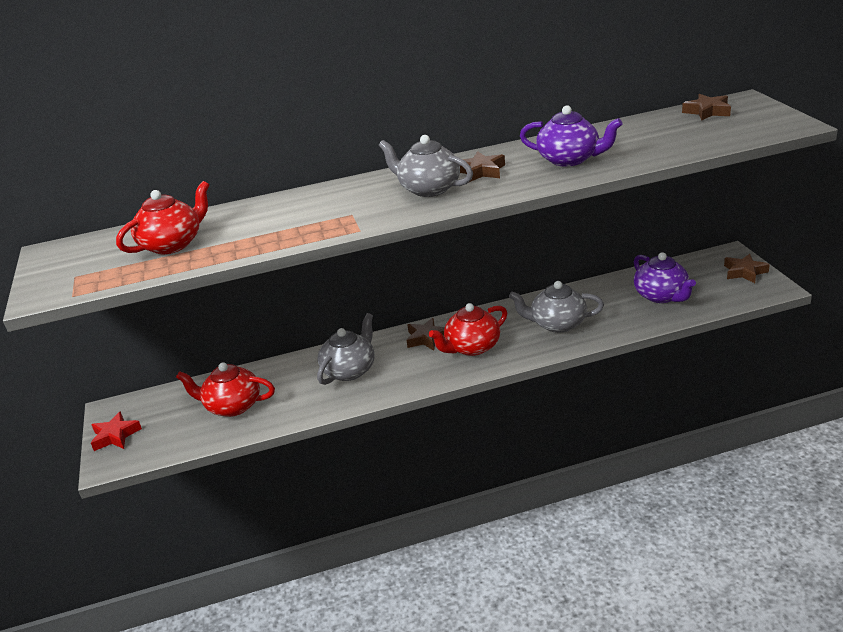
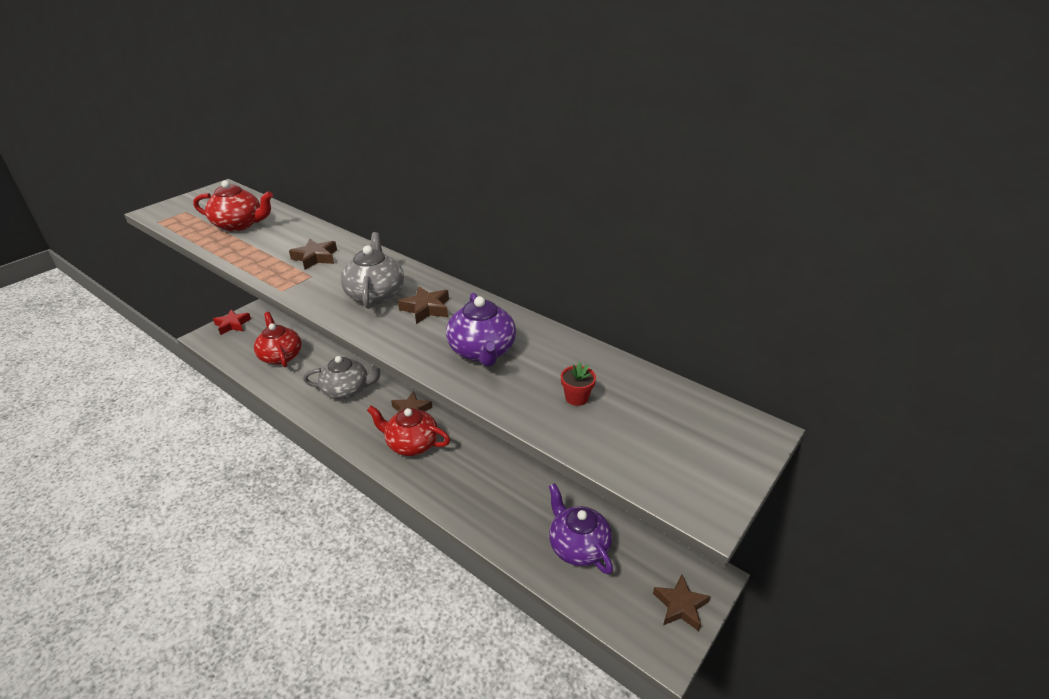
camera: 50 degrees right, 5 degrees up
(557, 324) = (478, 484): grey teapot -> none
(661, 139) = (576, 398): none -> red flower pot
(661, 296) = (577, 546): purple teapot -> purple teapot turned 120 degrees clockwise
(707, 111) = (688, 411): brown star -> brown star (315, 258)

